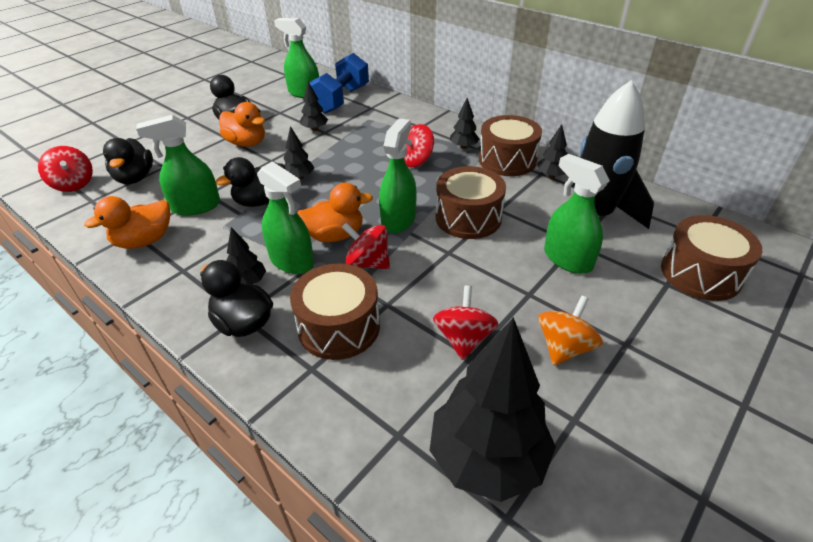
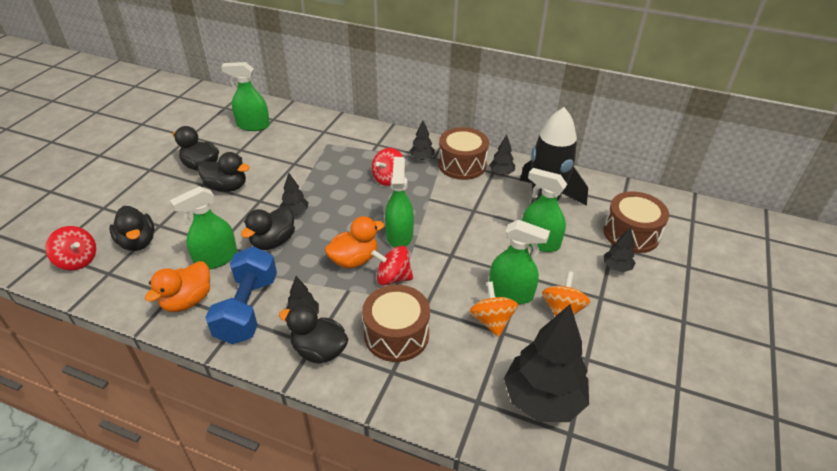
camera: 20 degrees left, 0 degrees up
(246, 143) = (227, 187): orange duck -> black duck
(292, 261) = (330, 289): green spray bottle -> green spray bottle (510, 293)
(315, 129) = (283, 162): black tree -> black tree (616, 267)
(341, 100) = (292, 127): blue dumbbell -> blue dumbbell (247, 309)
(463, 339) = (492, 321): red spinning top -> orange spinning top
(468, 218) = (453, 222): brown drum -> none

